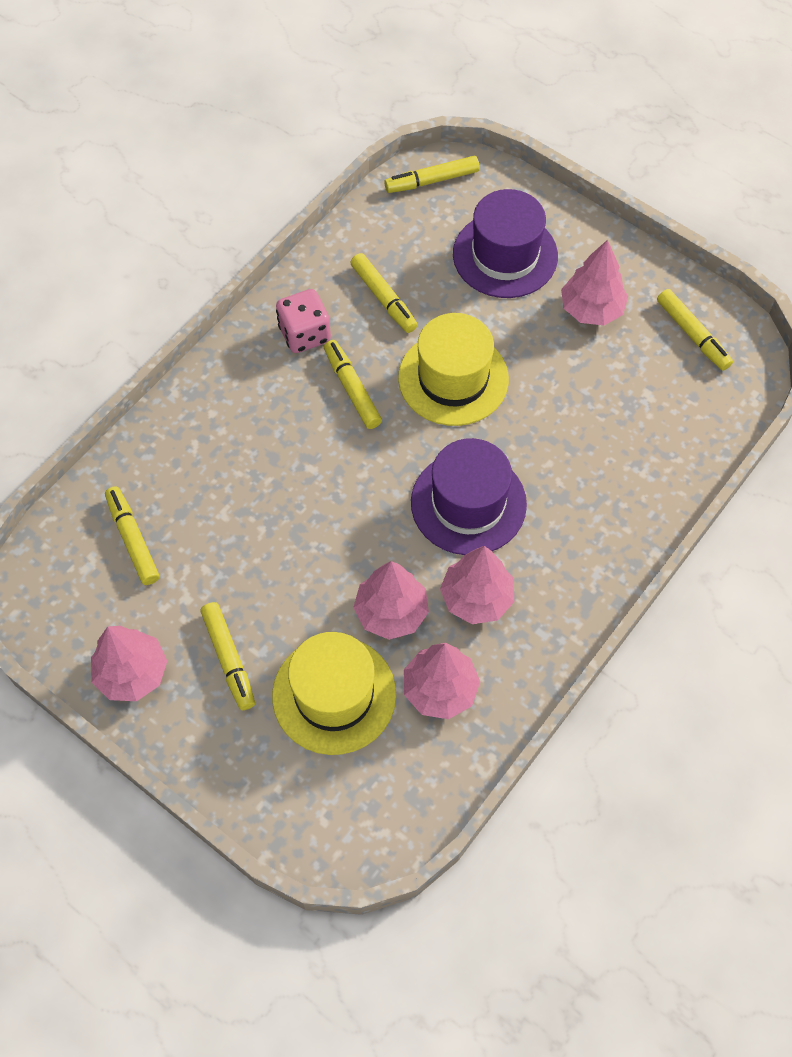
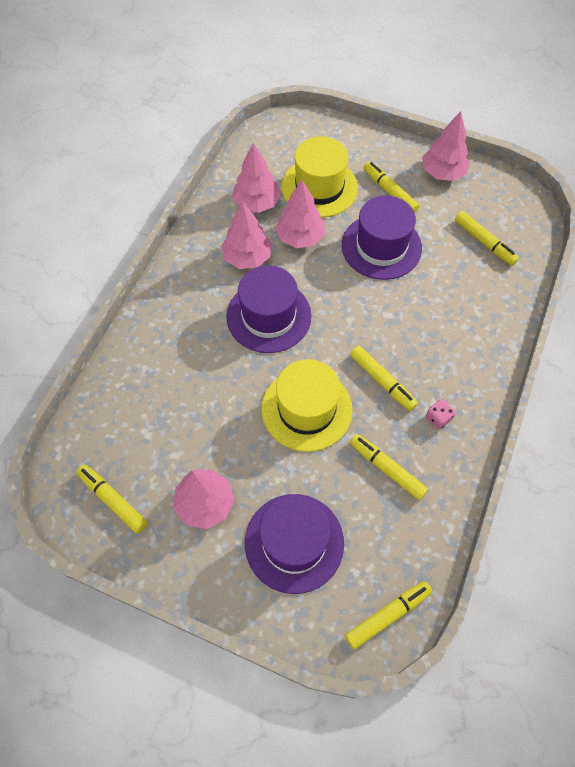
camera: 165 degrees right, 0 degrees up
(280, 568) = (381, 246): none -> purple hat
(305, 334) = (438, 418): pink dice -> pink dice, size x0.56

